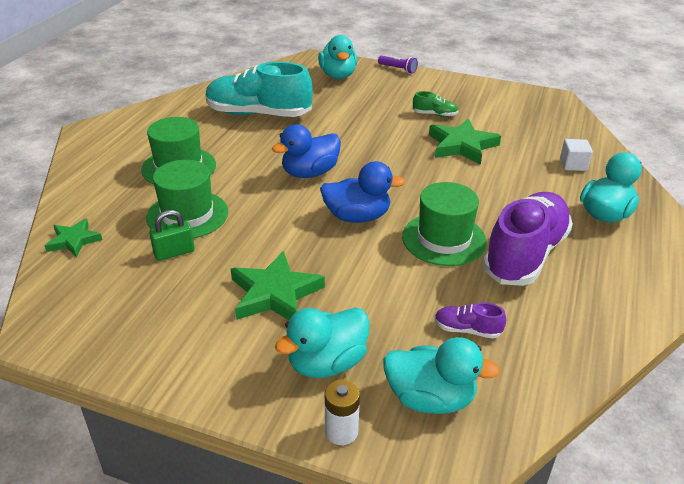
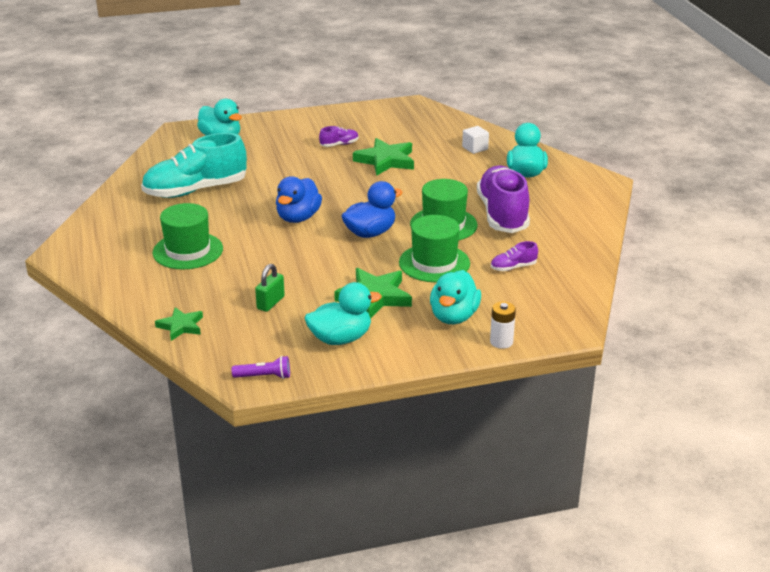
camera: 35 degrees left, 5 degrees down
(187, 215) = (244, 278): green hat -> green hat (434, 263)
(398, 69) = (266, 117): purple flashlight -> purple flashlight (264, 376)
(430, 398) = (530, 307): turquoise duck -> turquoise duck (340, 339)
(434, 114) = (339, 144): green shoe -> purple shoe

